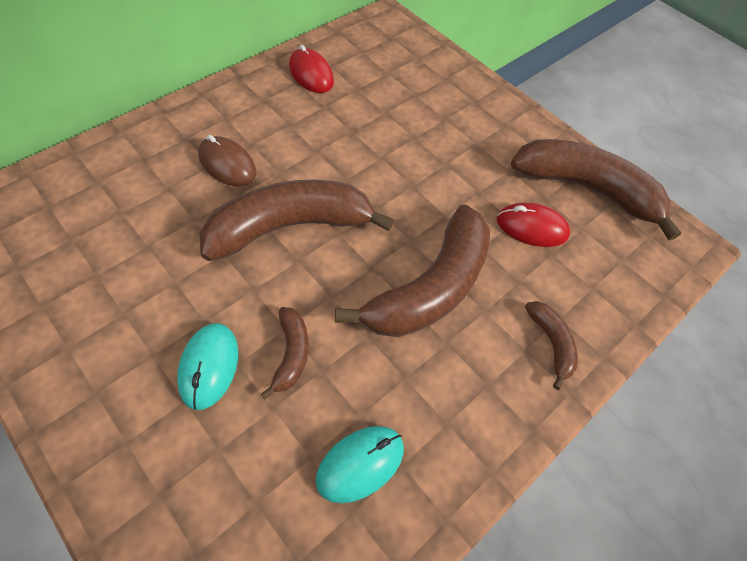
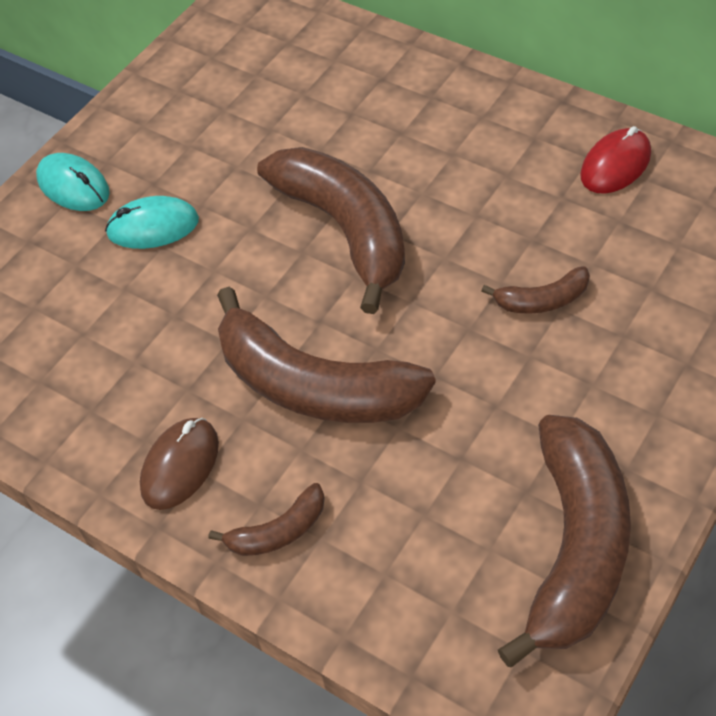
camera: 85 degrees right, 5 degrees down
(227, 164) = (410, 145): brown mouse -> brown mouse (180, 466)
(291, 354) = (185, 284): brown banana -> brown banana (542, 300)
(360, 464) = (84, 375): turquoise mouse -> turquoise mouse (73, 186)
(531, 227) = (460, 482): red mouse -> none

